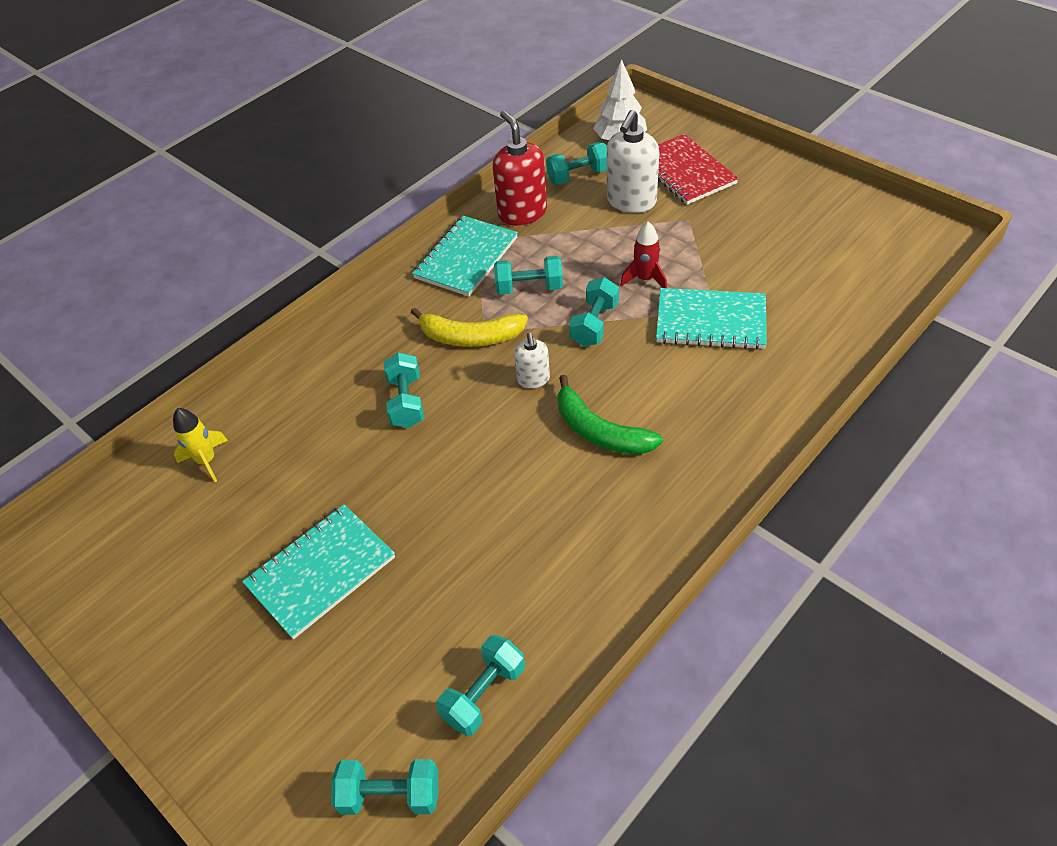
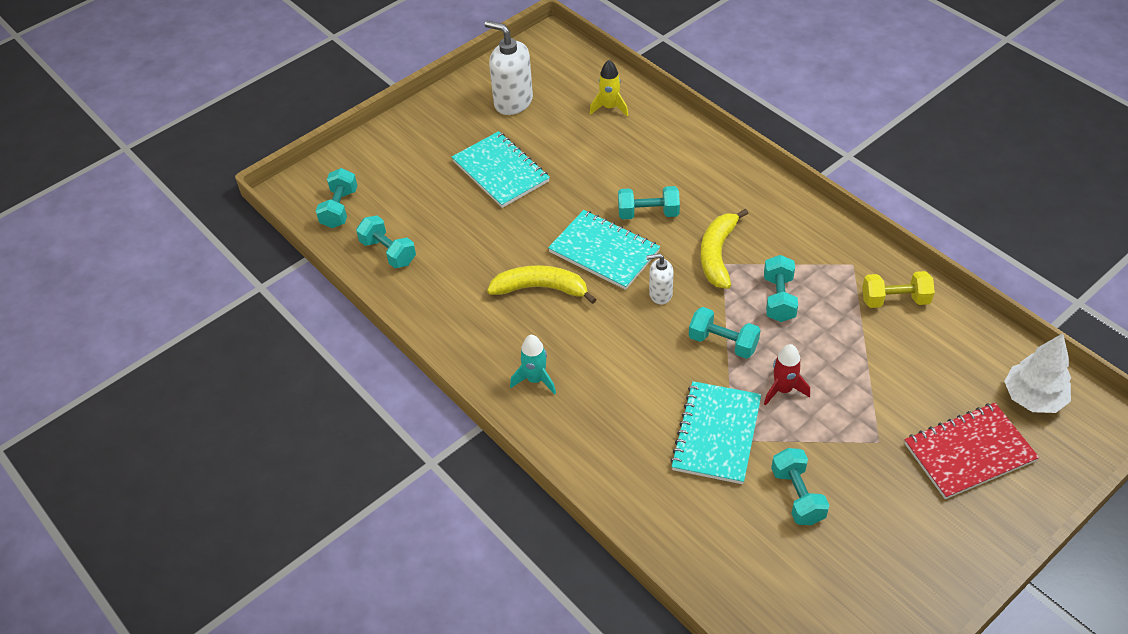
camera: 95 degrees right, 0 degrees up
(466, 258) = (825, 254): turquoise notebook -> turquoise notebook (604, 252)
(522, 213) = (895, 300): red soap dispenser -> yellow dumbbell
(536, 492) = (541, 288): none -> yellow banana
(578, 176) = (960, 352): turquoise dumbbell -> turquoise dumbbell (797, 496)
(599, 431) = (594, 333): green banana -> none
(631, 201) = (912, 394): white soap dispenser -> white soap dispenser (513, 102)
(678, 478) = (535, 379): none -> turquoise rocket

